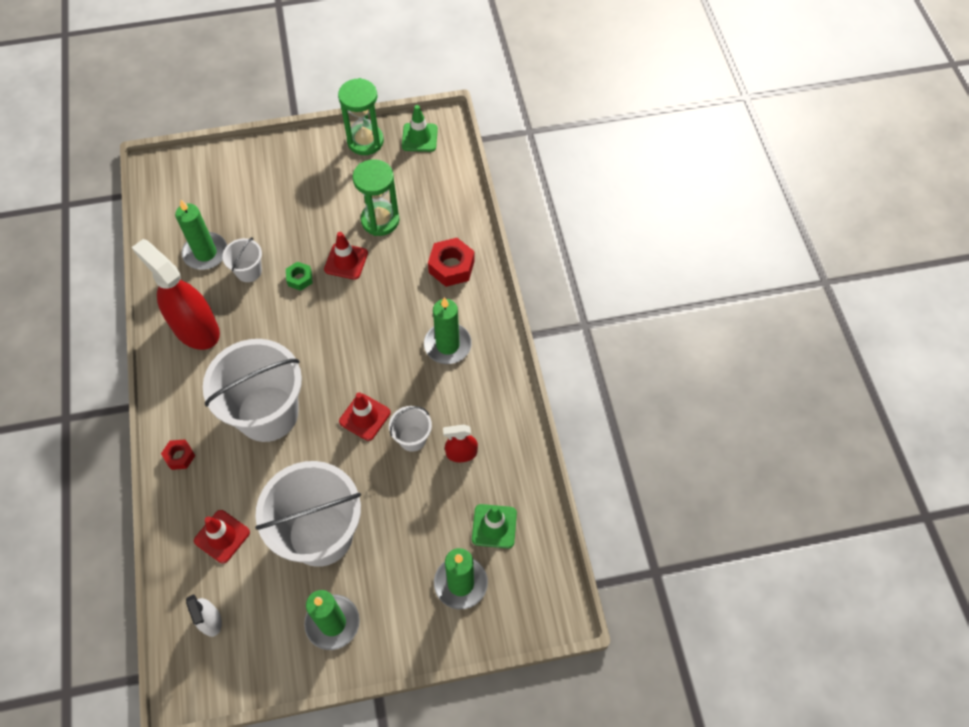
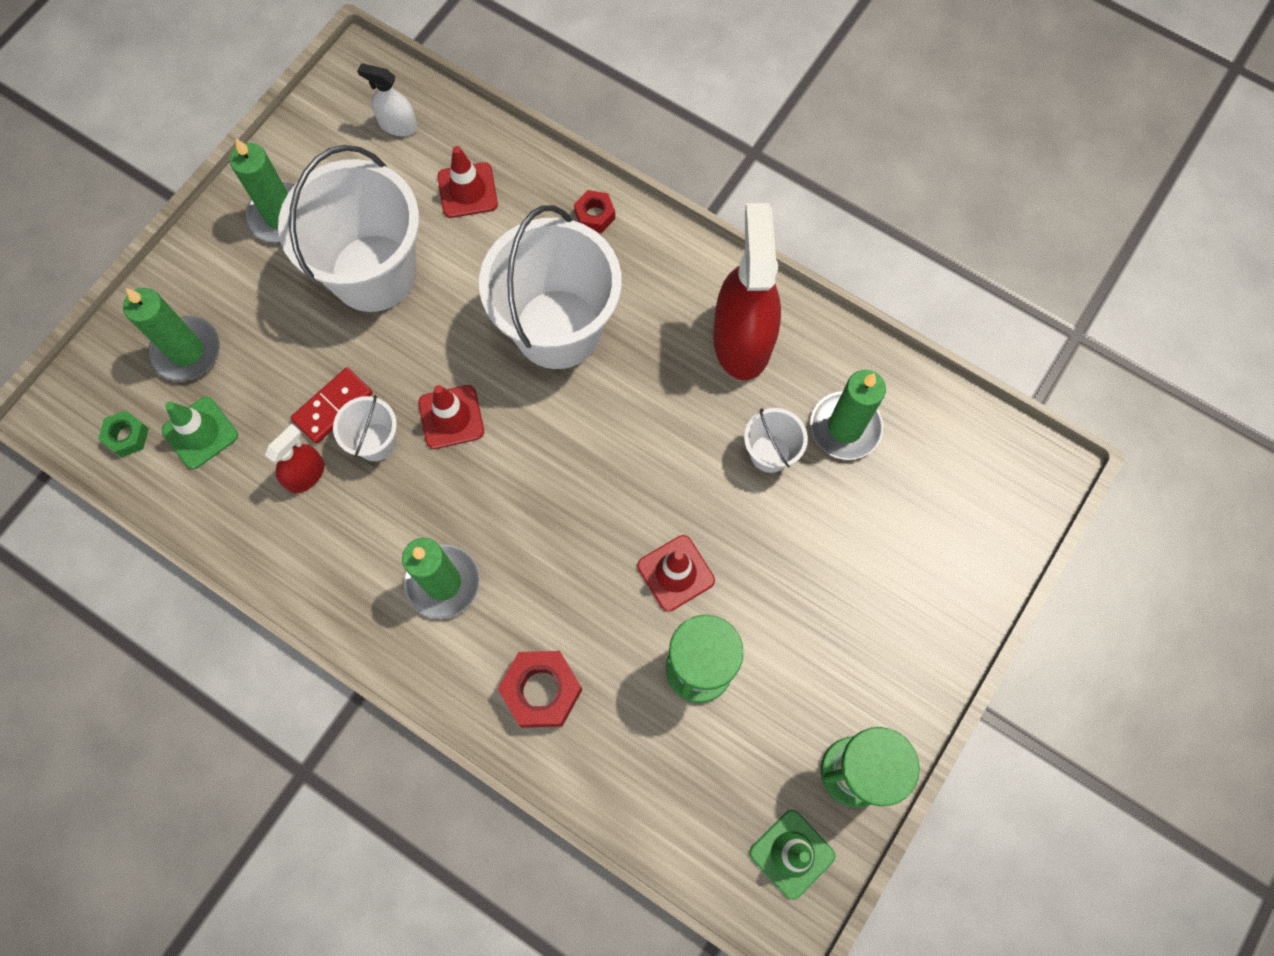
camera: 135 degrees right, 10 degrees up
(195, 328) = (742, 339): red spray bottle -> red spray bottle turned 90 degrees counterclockwise
(299, 278) = (702, 500): green nut -> green nut (127, 436)
(415, 477) = (333, 406): none -> red domino

